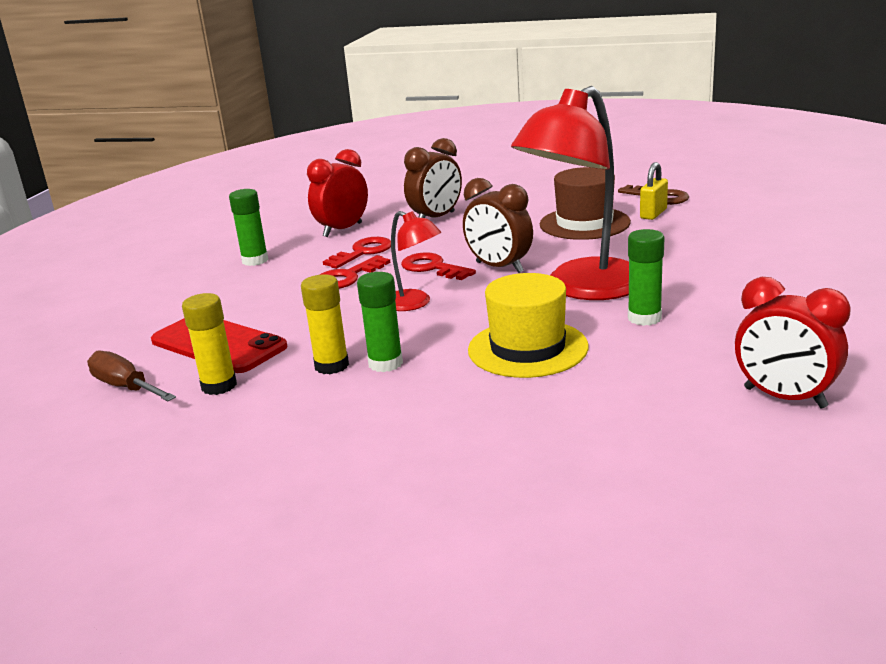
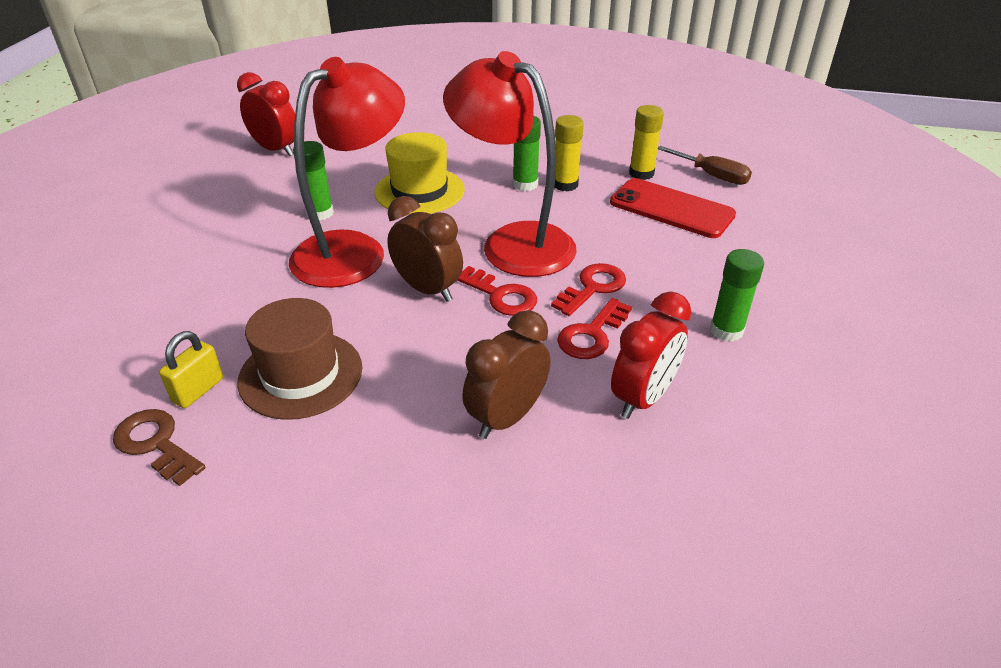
camera: 175 degrees right, 15 degrees up
(414, 304) = (513, 242): red lamp -> red lamp, size x2.04

